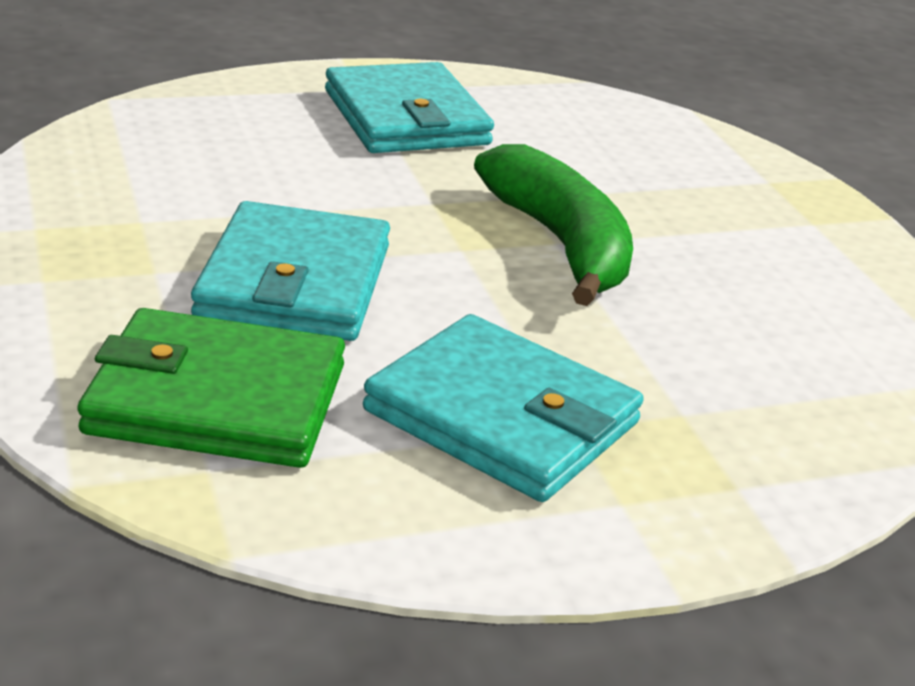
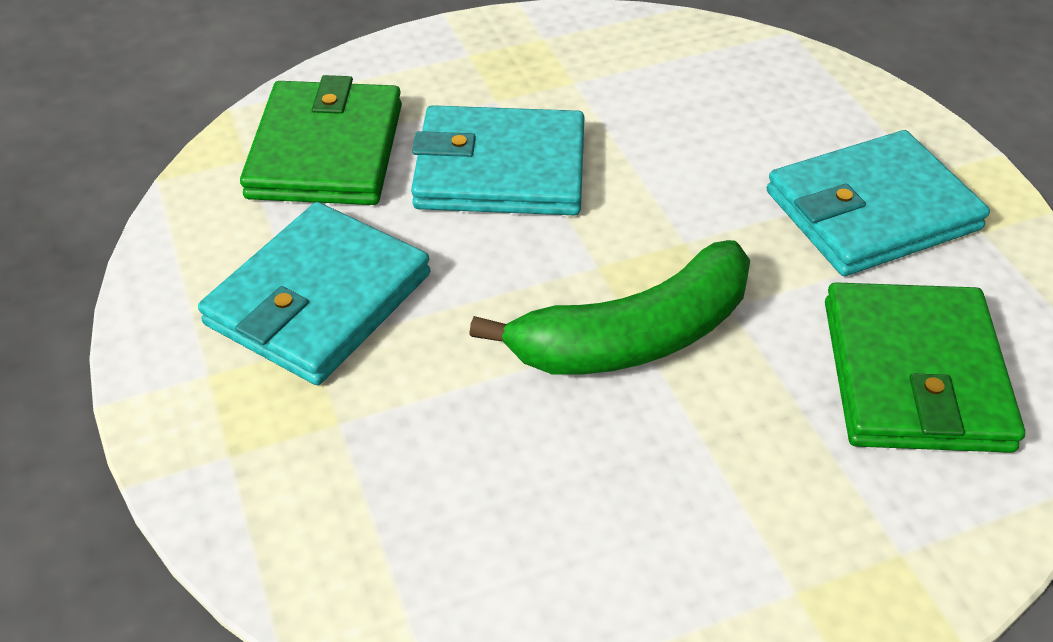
camera: 90 degrees right, 15 degrees up
(600, 142) = (914, 374): none -> green wallet

